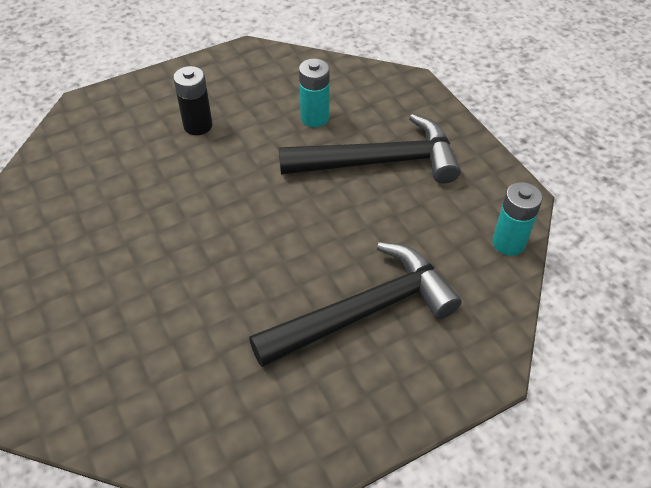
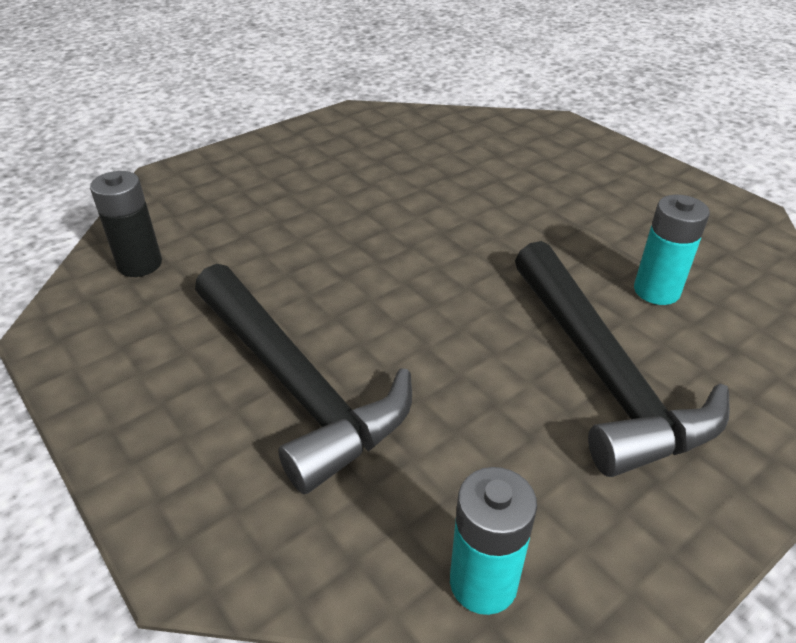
camera: 80 degrees right, 10 degrees down
(198, 125) = (573, 197): black battery -> black battery (140, 264)

